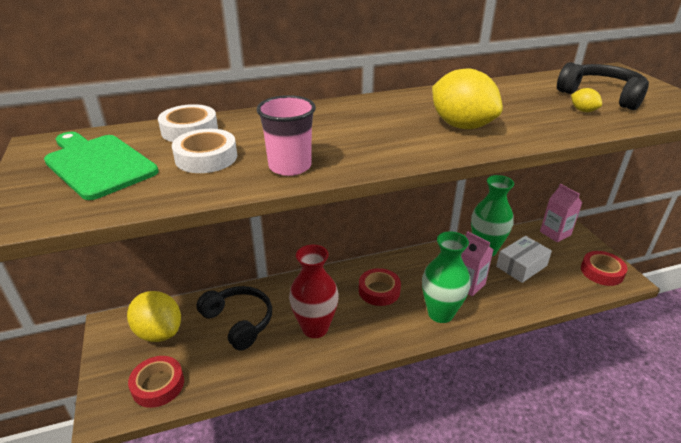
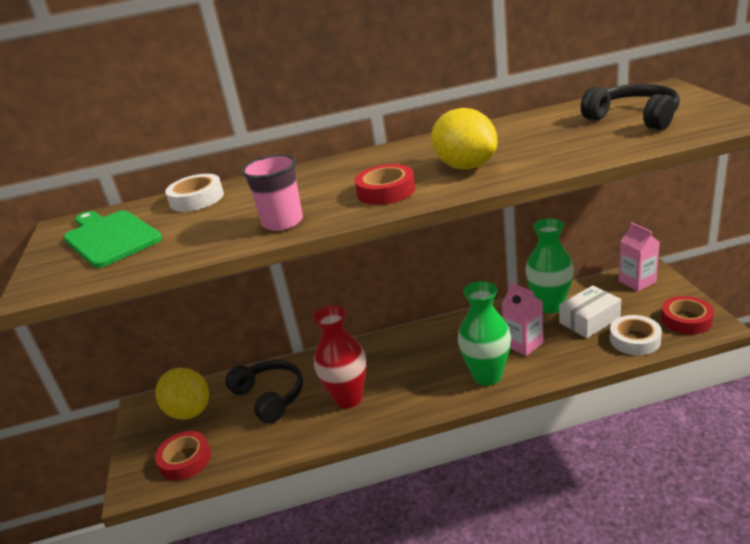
camera: 10 degrees right, 5 degrees down
(206, 157) = (207, 222): white tape -> white tape (635, 340)
(379, 290) = (422, 357): red tape -> red tape (386, 191)
(583, 111) = (604, 137): yellow lemon -> none

